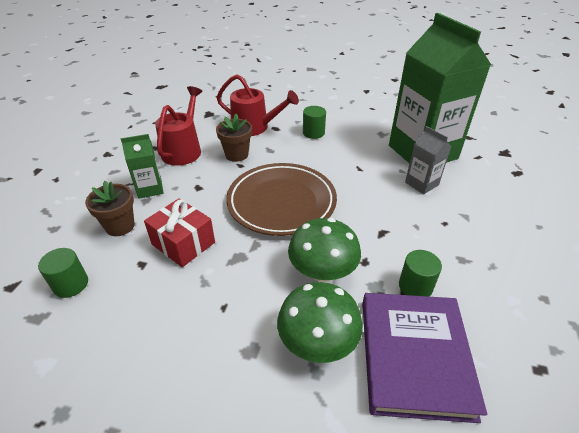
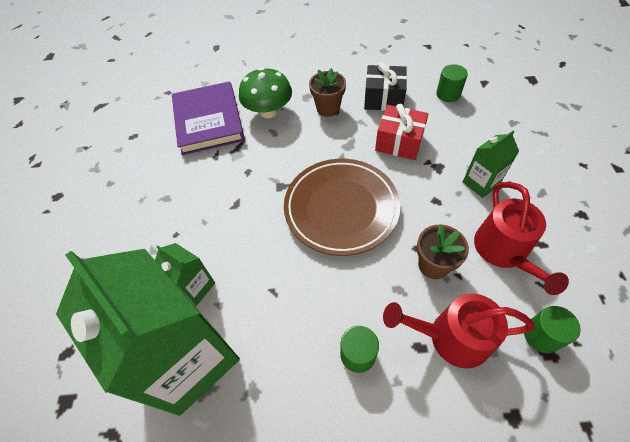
camera: 165 degrees right, 15 degrees up
(120, 226) = (464, 140): brown flower pot -> brown flower pot (328, 108)
(150, 306) = (383, 98): none -> black gift
(322, 271) = (279, 153): green mushroom -> none
(415, 286) = (207, 163): green cylinder -> green cylinder (541, 335)
(421, 184) = (195, 287): grey carton -> green carton

